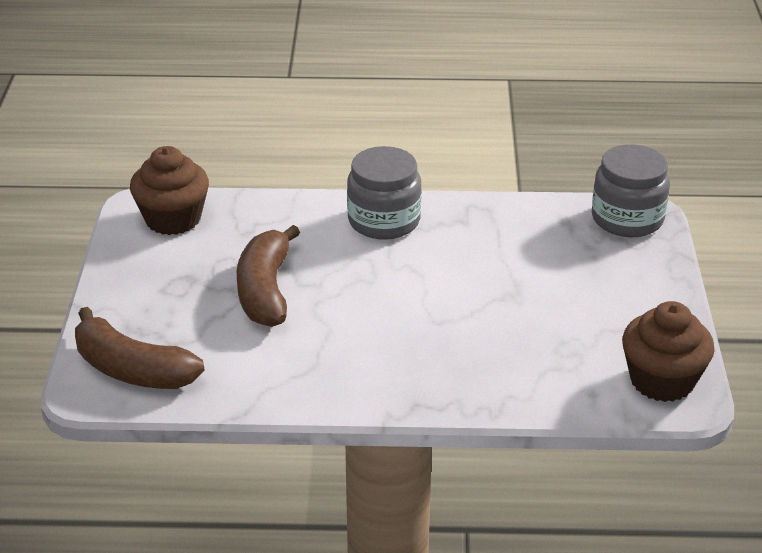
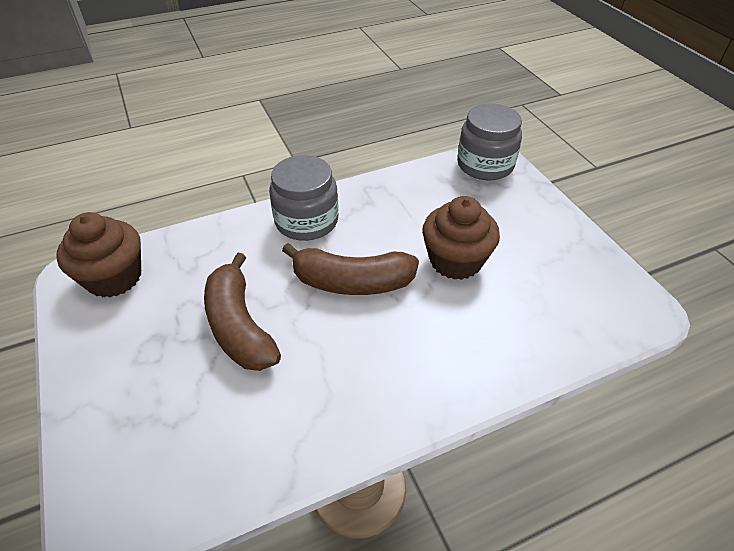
camera: 25 degrees left, 10 degrees up
(132, 369) = (142, 478): brown banana -> brown banana (352, 282)
(662, 380) = (616, 297): brown cupcake -> brown cupcake (455, 261)

